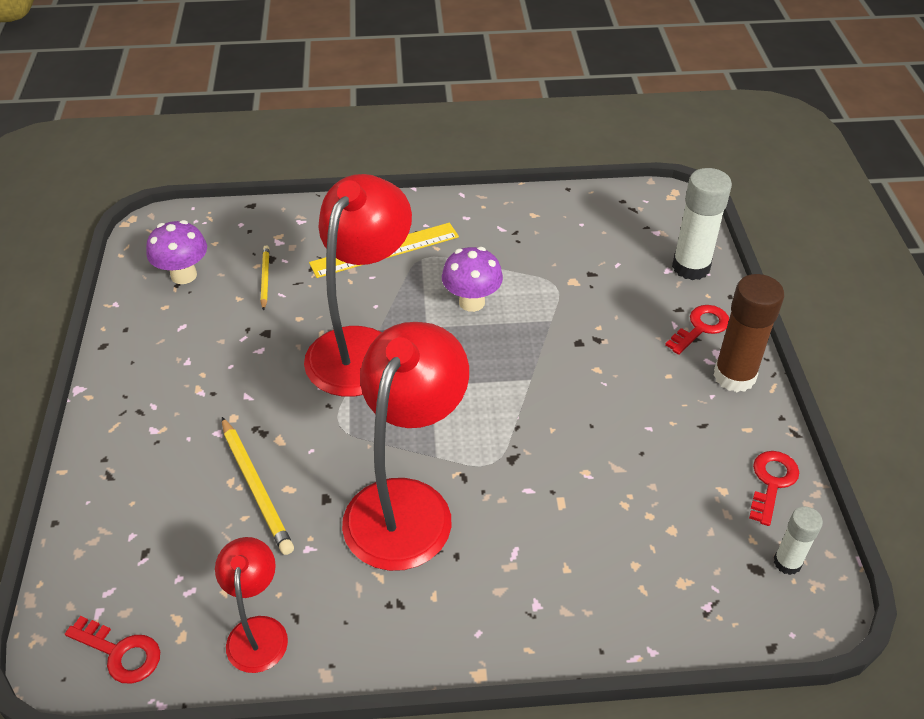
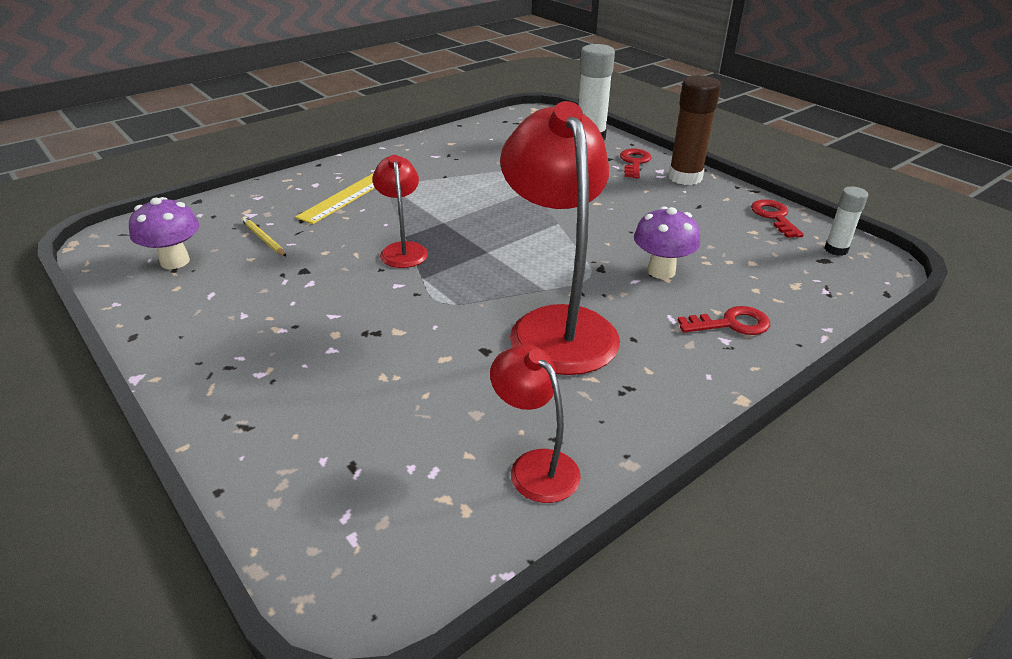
camera: 35 degrees left, 10 degrees down
(120, 653) = (416, 557): red key -> red key (731, 324)
(256, 487) = (412, 370): yellow pencil -> none
(361, 347) = (403, 250): red lamp -> red lamp, size x0.51
(471, 302) = (462, 198): purple mushroom -> purple mushroom (661, 271)

